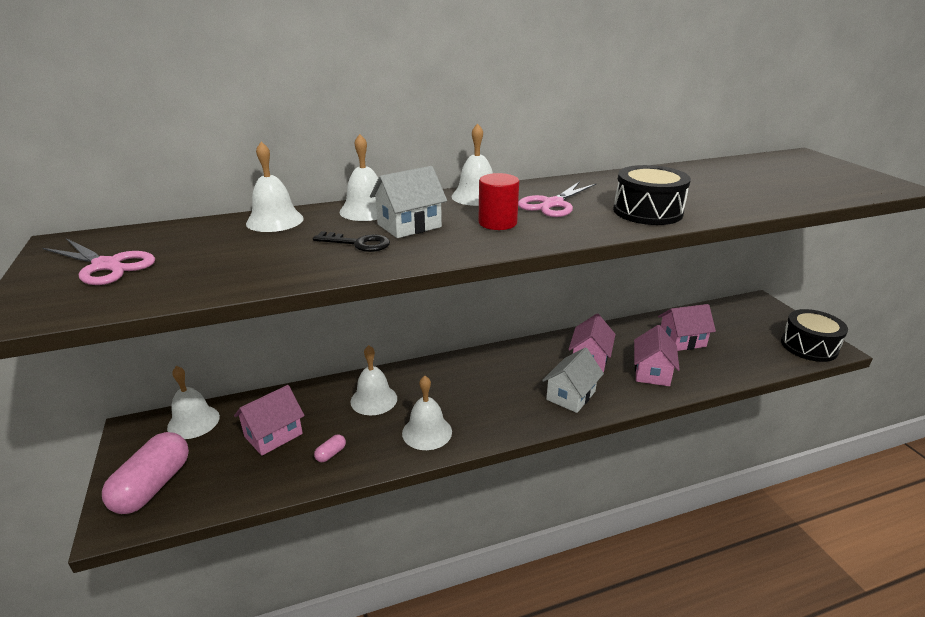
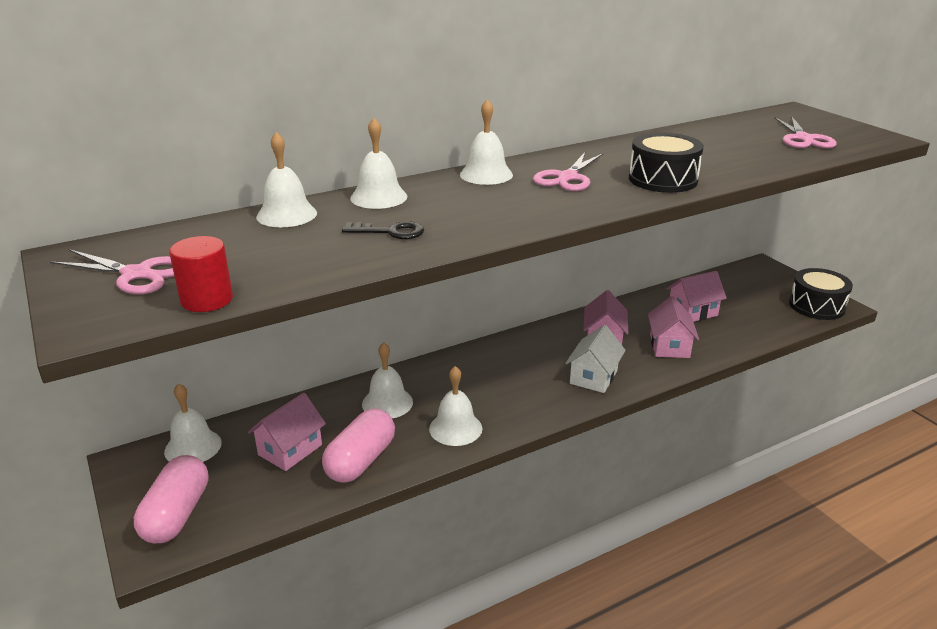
camera: 10 degrees left, 0 degrees up
(331, 454) = (361, 460): pink capsule -> pink capsule, size x2.45
(409, 226) = (433, 210): white house -> none
(497, 223) = (521, 201): red cylinder -> red cylinder (207, 300)
(806, 181) = (803, 139): none -> pink scissors

